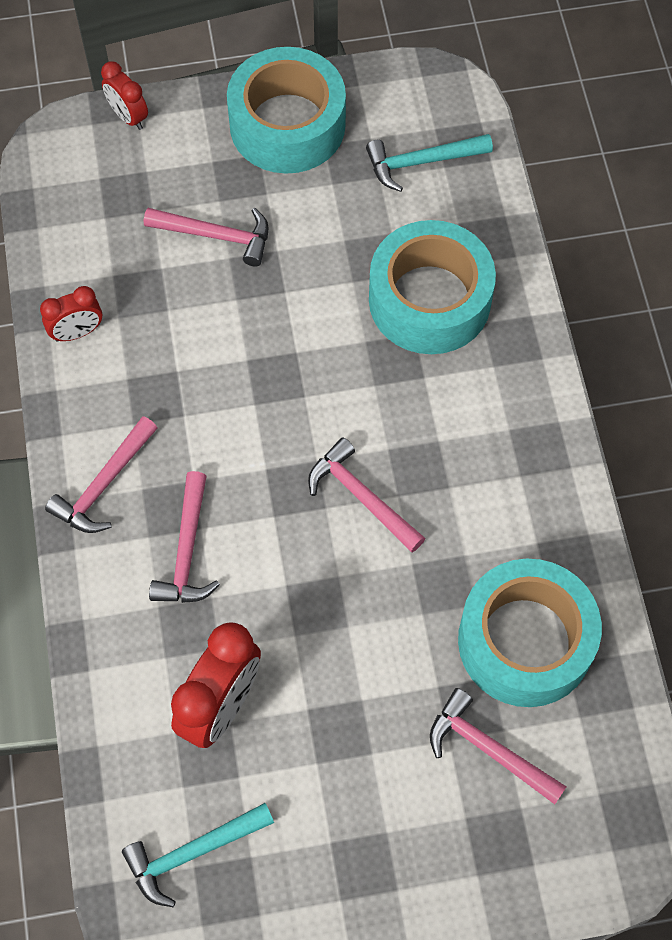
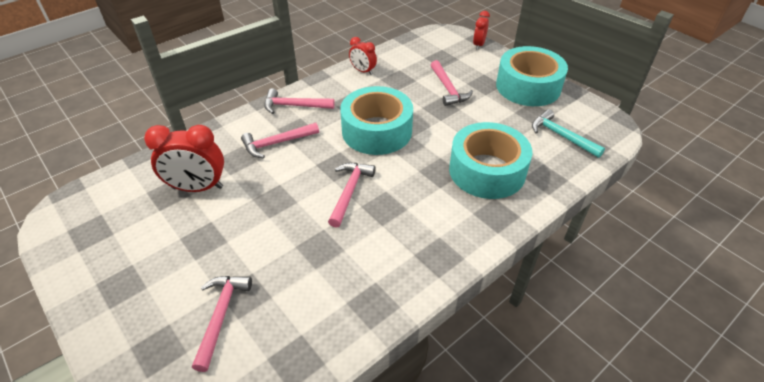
camera: 60 degrees right, 20 degrees down
(193, 852) = (109, 210): turquoise hammer -> none
(525, 641) = (305, 304): turquoise tape -> turquoise tape (377, 131)

